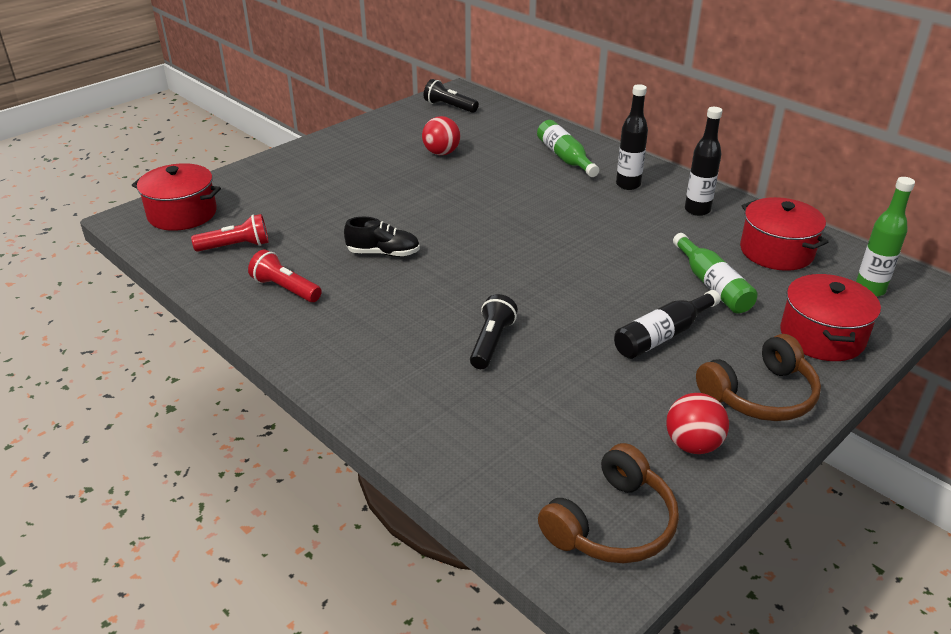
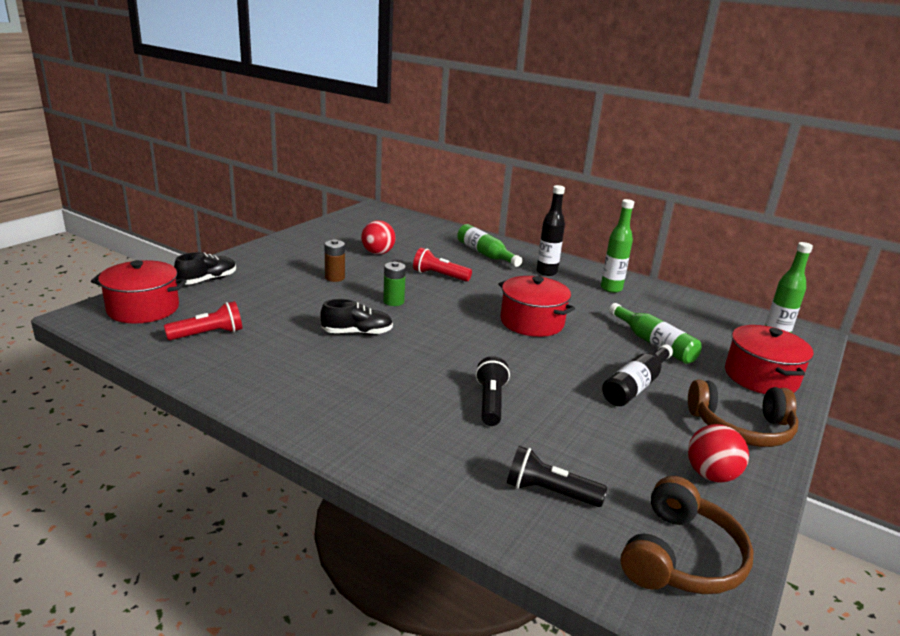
camera: 15 degrees left, 10 degrees down
(252, 182) = (207, 280): none -> black shoe
(285, 289) = (272, 368): red flashlight -> red flashlight (439, 275)
(383, 184) = (335, 278): none -> brown battery
(435, 216) = (393, 301): none -> green battery
(449, 107) = (370, 219): black flashlight -> black flashlight (549, 492)
(697, 210) = (611, 288): black bottle -> green bottle
(760, 395) = (741, 427): brown headphones -> brown headphones turned 45 degrees clockwise
(776, 251) = (689, 316): red pot -> red pot (532, 322)

